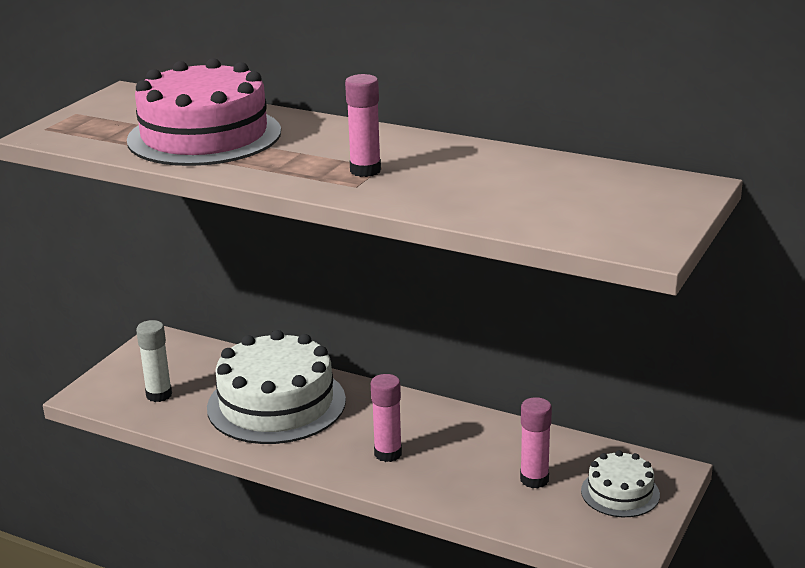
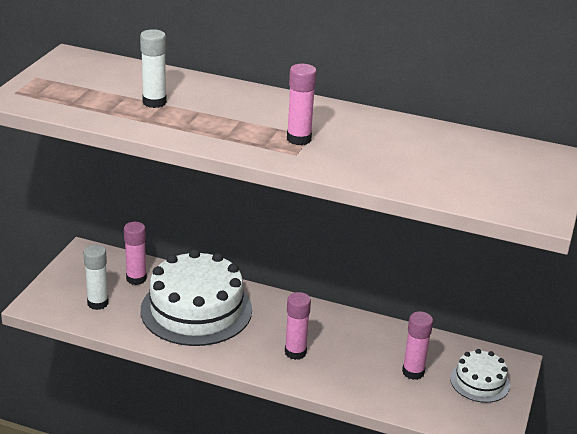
camera: 10 degrees left, 5 degrees up
(204, 136) = (154, 102): pink cake -> white glue stick
(212, 369) = (136, 279): none -> pink glue stick

